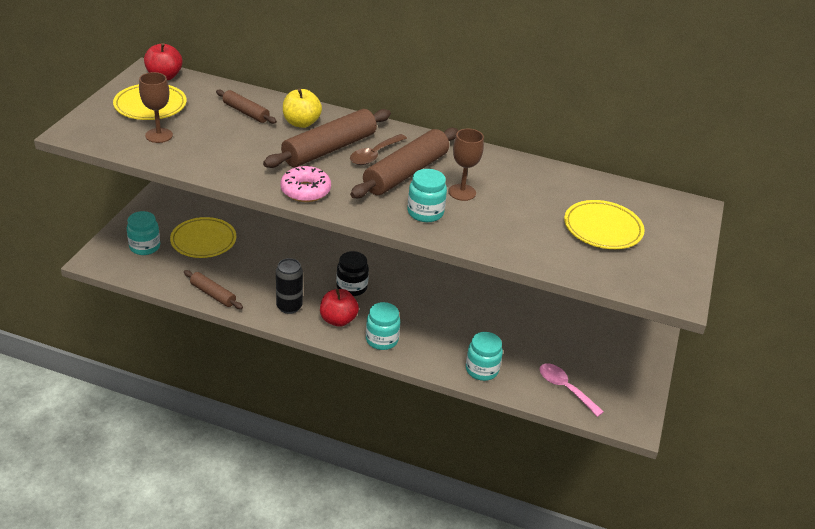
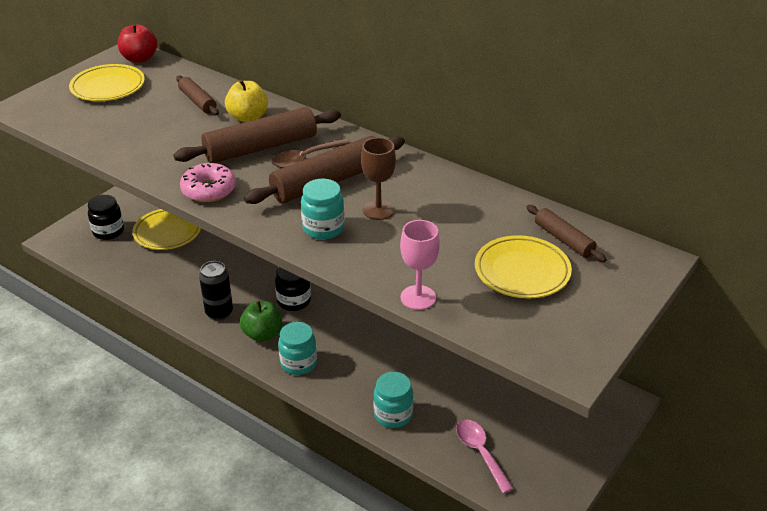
camera: 20 degrees right, 0 degrees up
(145, 247) = (108, 231): turquoise jar -> black jar
(159, 135) = (97, 118): brown goblet -> none
(213, 294) = (150, 289): brown rolling pin -> brown rolling pin (564, 239)
(338, 320) = (263, 334): red apple -> green apple
(534, 260) = (418, 297): none -> pink goblet

